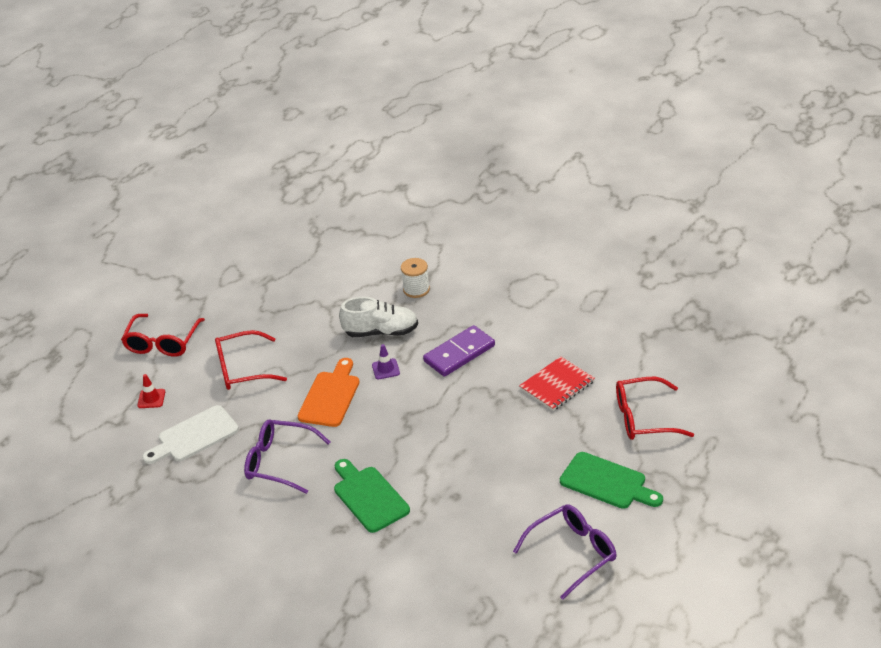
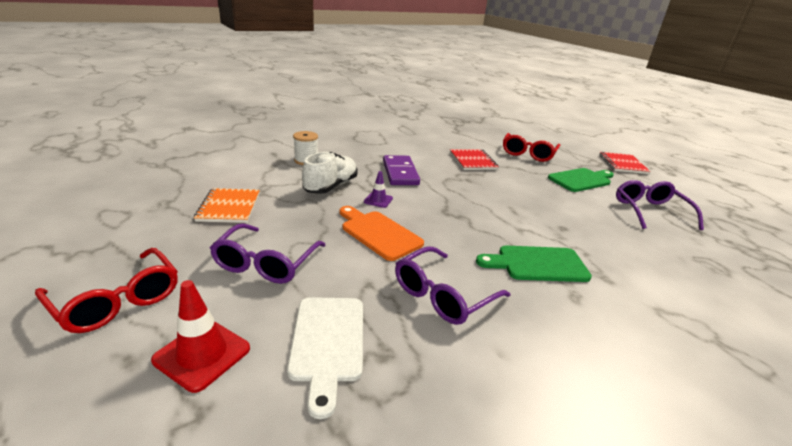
camera: 65 degrees left, 10 degrees down
(151, 399) = (202, 354): red traffic cone -> red traffic cone, size x1.69
(242, 369) = (266, 263): red glasses -> purple glasses
(292, 308) = (229, 207): none -> orange notebook
(721, 508) = (622, 164): none -> red notebook

